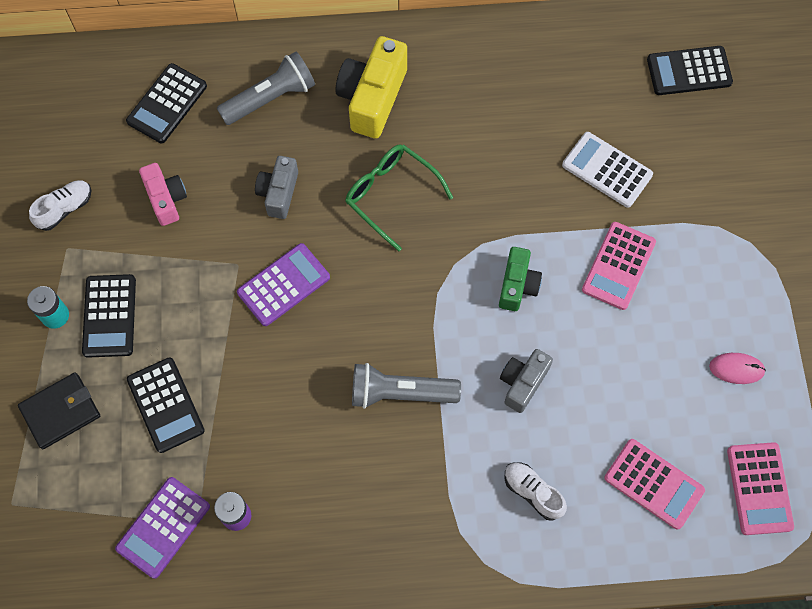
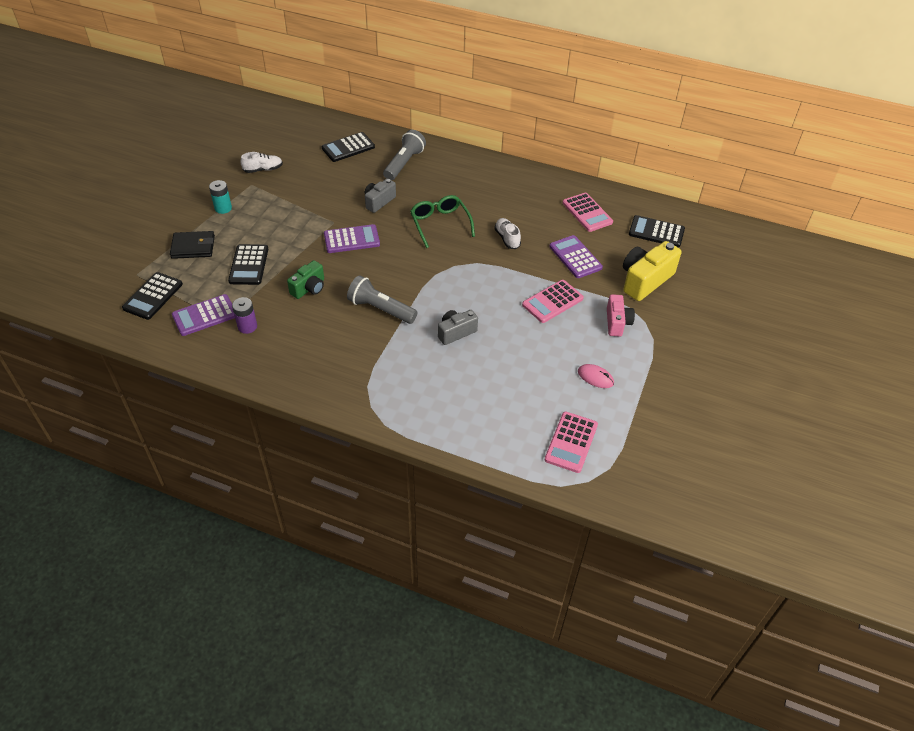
camera: 25 degrees right, 20 degrees down
(109, 316) = (250, 218): black calculator -> black calculator (153, 296)
(166, 199) = (317, 183): pink camera -> pink camera (617, 322)
(270, 98) = (404, 163): grey flashlight -> grey flashlight turned 60 degrees counterclockwise
(372, 98) = (460, 181): yellow camera -> yellow camera (645, 280)
(517, 285) = (484, 288): green camera -> green camera (309, 288)
(533, 492) = (425, 385): white shoe -> white shoe (507, 238)
(607, 170) = (575, 257): white calculator -> purple calculator
(653, 484) = (503, 412): pink calculator -> pink calculator (587, 213)

